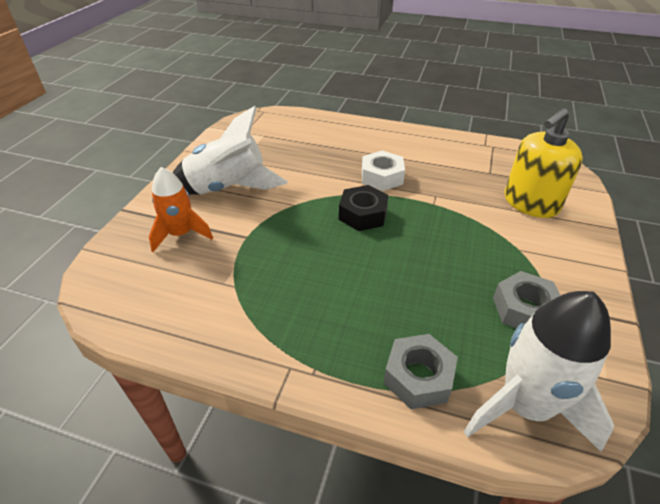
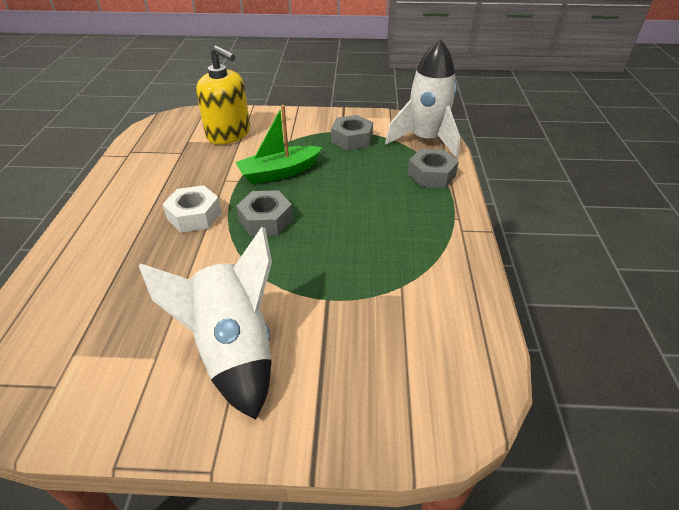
camera: 105 degrees left, 0 degrees up
(181, 234) = (344, 364): orange rocket -> none
(363, 214) = (266, 220): black nut -> grey nut
(444, 232) = (279, 172): none -> green boat

